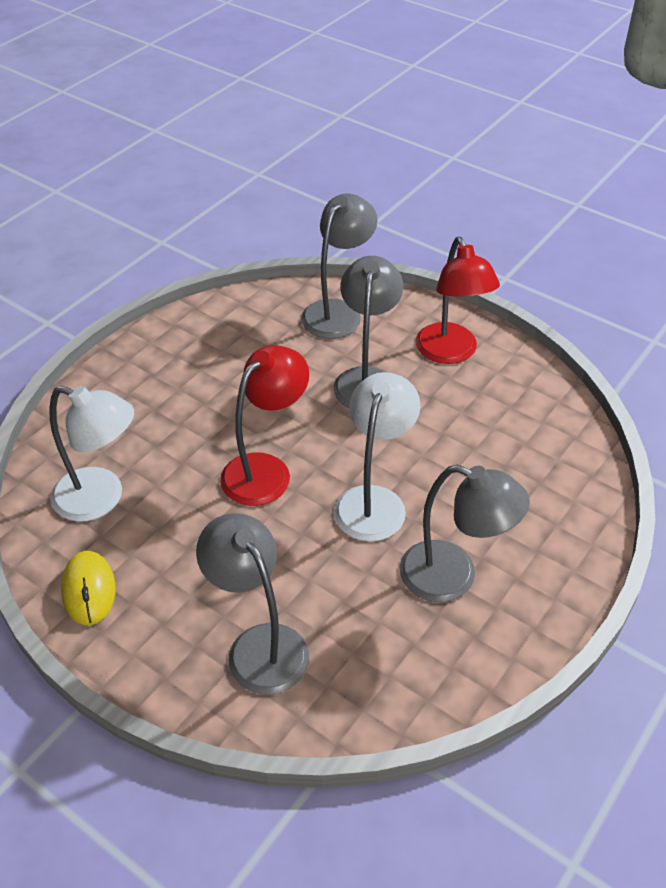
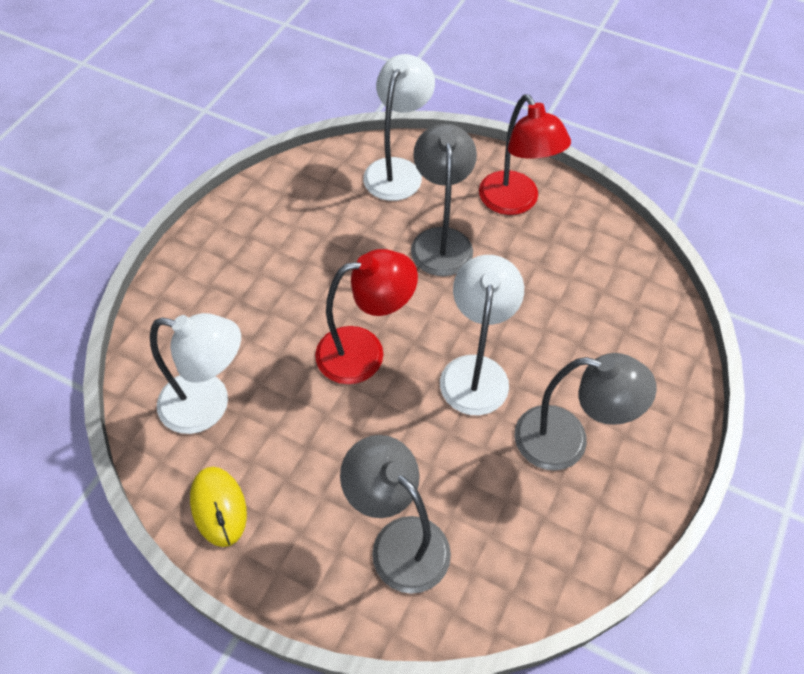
camera: 10 degrees left, 10 degrees up
(266, 470) = (364, 352): red lamp -> red lamp turned 45 degrees clockwise
(338, 312) = (397, 170): grey lamp -> white lamp

